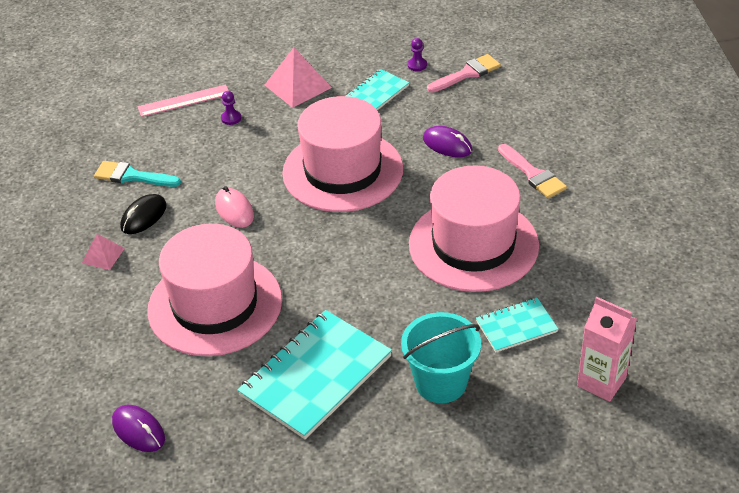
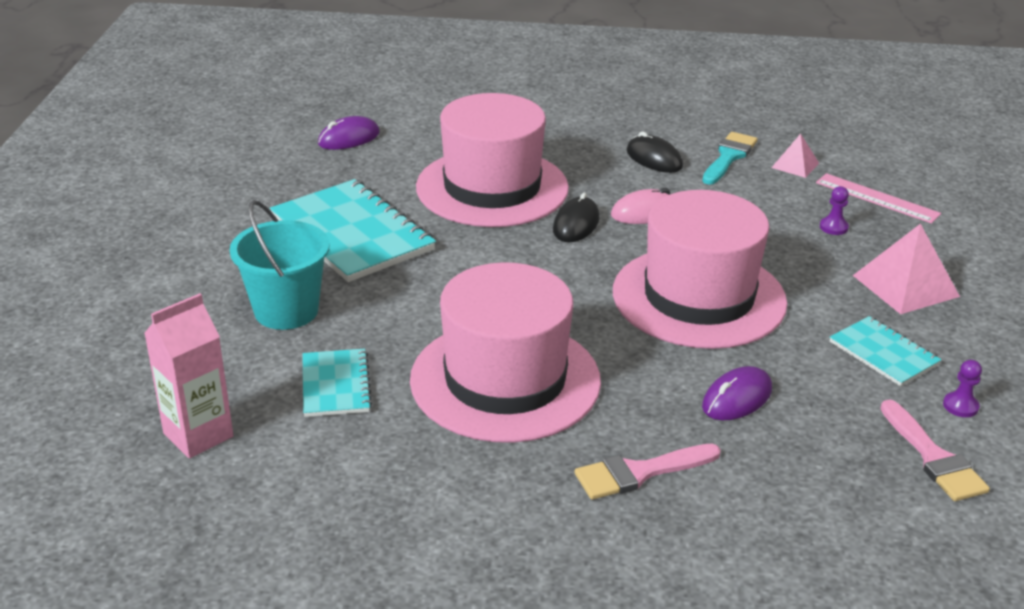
camera: 100 degrees right, 10 degrees down
(103, 255) = (599, 134): pink pyramid -> pink pyramid (795, 165)
(184, 101) = (877, 198): pink ruler -> pink ruler turned 45 degrees counterclockwise
(262, 245) = (576, 224): none -> black mouse

